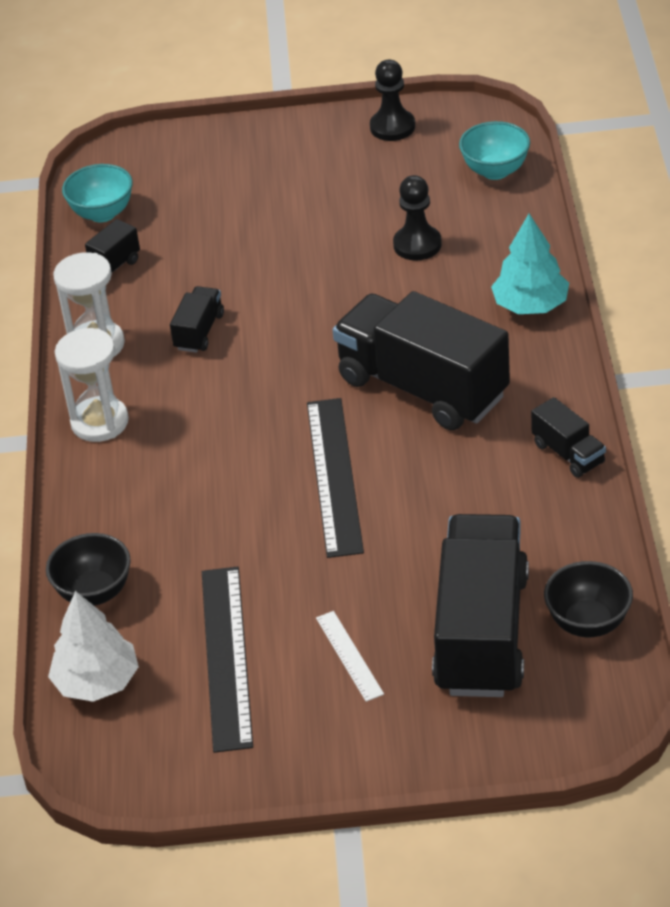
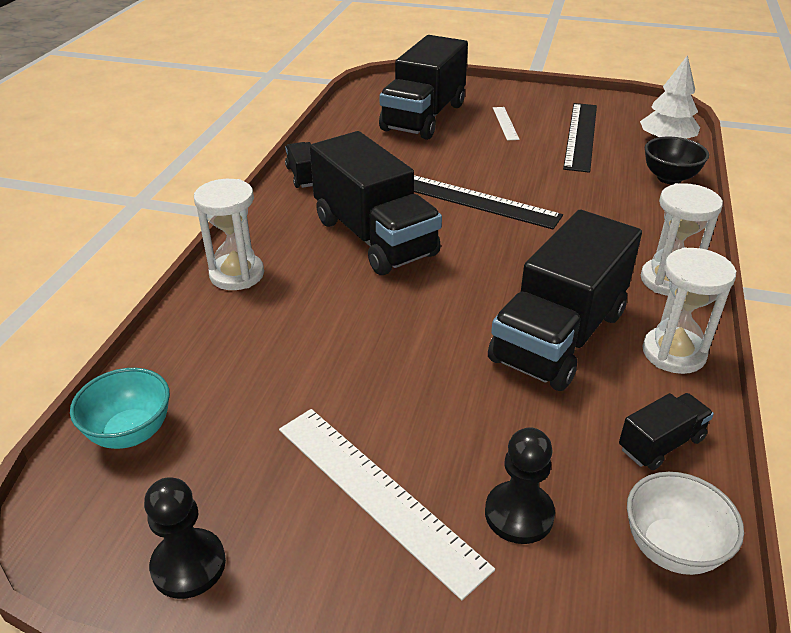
camera: 165 degrees left, 5 degrees down
(102, 213) = (671, 548): turquoise bowl -> white bowl
(199, 332) = (559, 336): black truck -> black truck, size x2.25
(299, 188) = (378, 494): none -> white ruler
(333, 476) = (475, 200): black ruler -> black ruler turned 75 degrees counterclockwise
(417, 245) = (289, 364): black pawn -> black pawn (519, 514)
(530, 305) = (237, 274): turquoise tree -> white hourglass
(588, 622) = (362, 110): black bowl -> none

